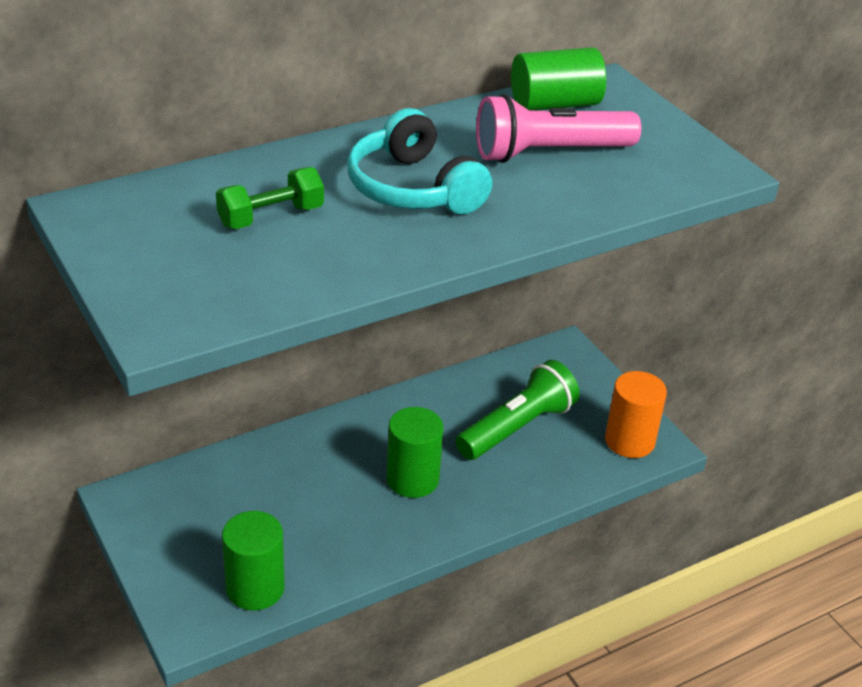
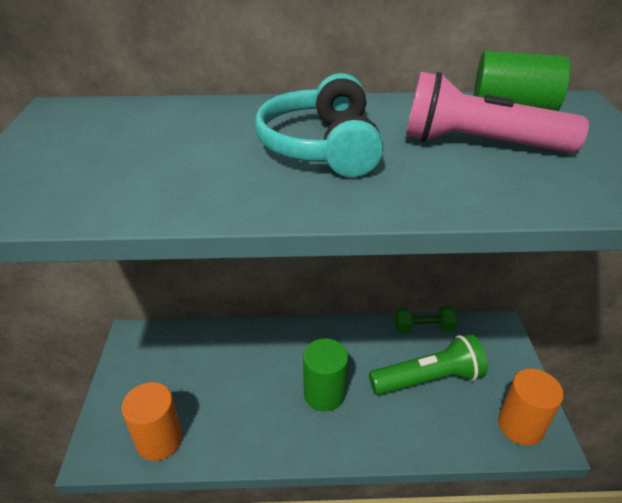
camera: 30 degrees right, 0 degrees up
(255, 588) = (159, 440): green cylinder -> orange cylinder
(271, 217) = (179, 143): green dumbbell -> green dumbbell (423, 328)

